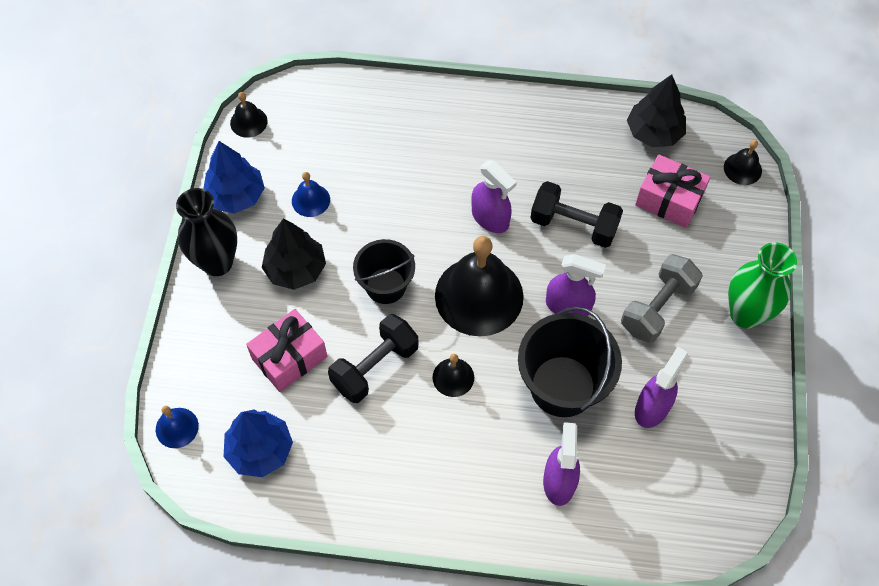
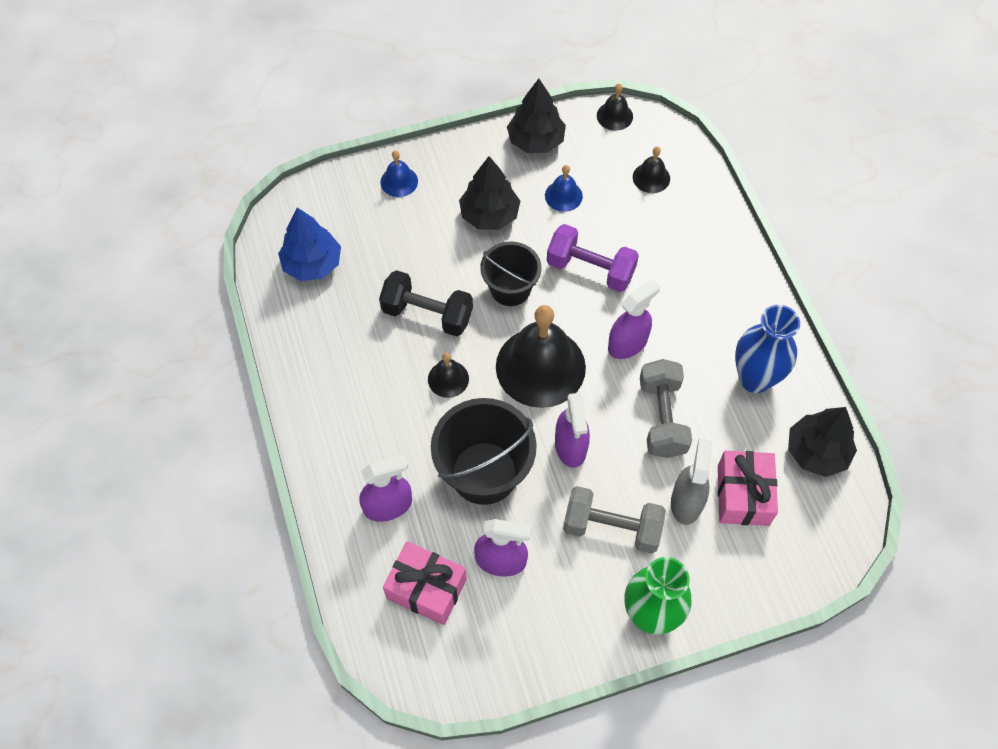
camera: 65 degrees right, 0 degrees up
(177, 427) = (305, 199): blue bell -> blue bell (399, 181)
(217, 262) = (465, 157): black vase -> none
(236, 196) = (536, 141): blue tree -> black tree
(289, 357) = (404, 247): pink gift -> pink gift (426, 588)
(400, 213) = (590, 269): none -> purple dumbbell
(490, 218) = (628, 343): purple spray bottle -> purple spray bottle turned 150 degrees counterclockwise
(569, 143) = (754, 378): none -> blue vase
(573, 225) = (662, 418): black dumbbell -> grey dumbbell
(657, 242) = (686, 502): none -> grey spray bottle
(742, 169) = (826, 555): black bell -> black bell (651, 177)

